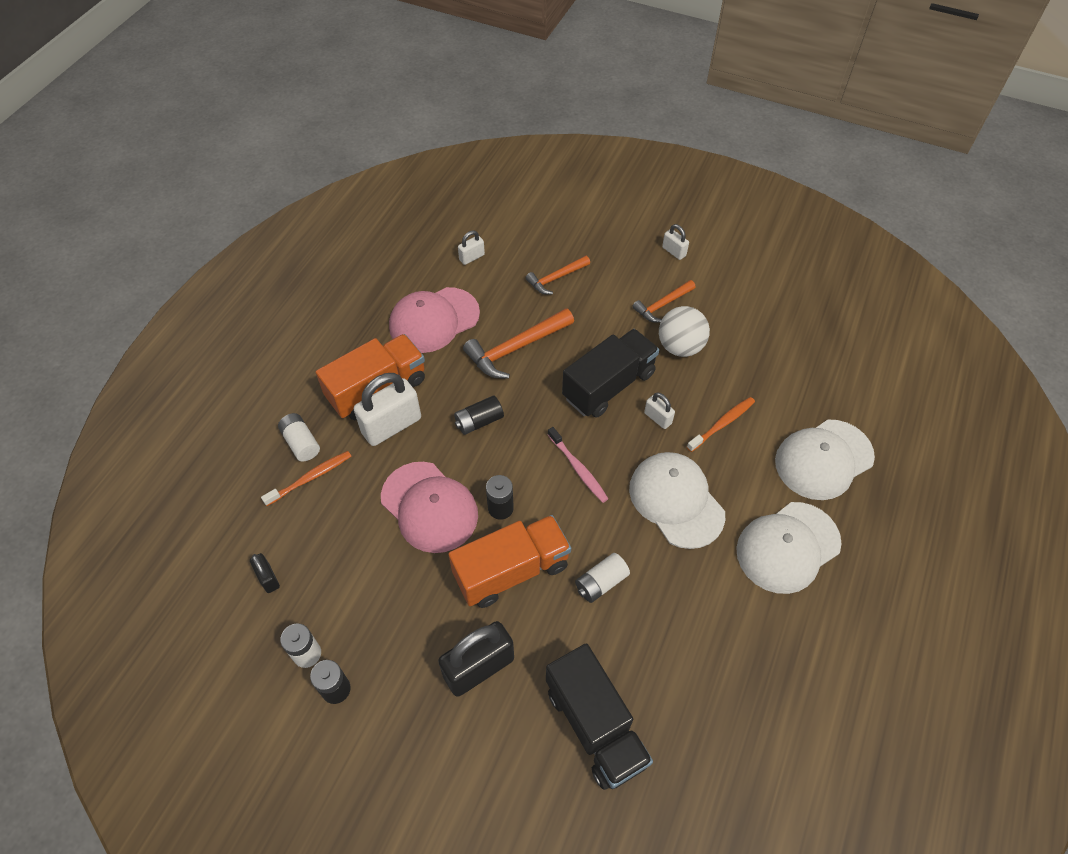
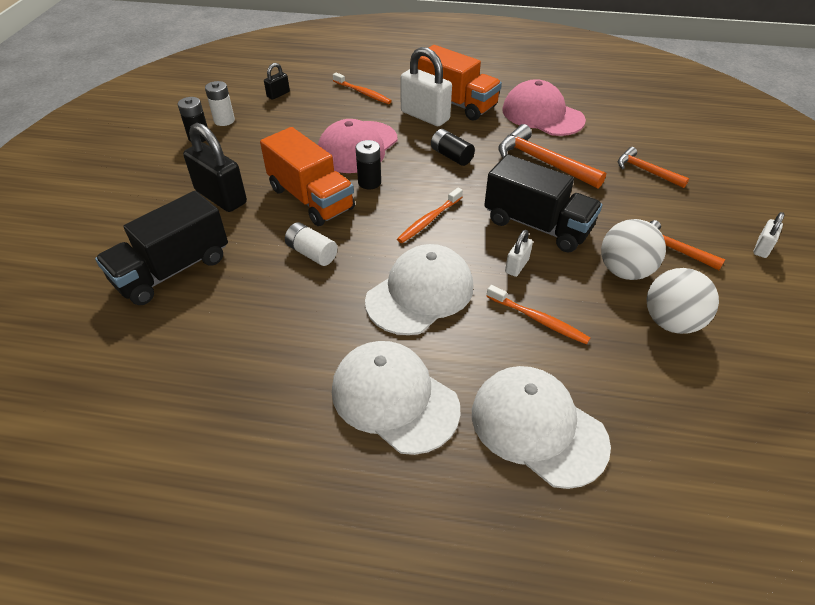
camera: 75 degrees right, 10 degrees down
(301, 443) = (390, 83): white battery -> none
(472, 257) = (628, 120): white padlock -> none
(578, 468) = (429, 220): pink toothbrush -> orange toothbrush
(739, 341) = (671, 322): none -> white ball

